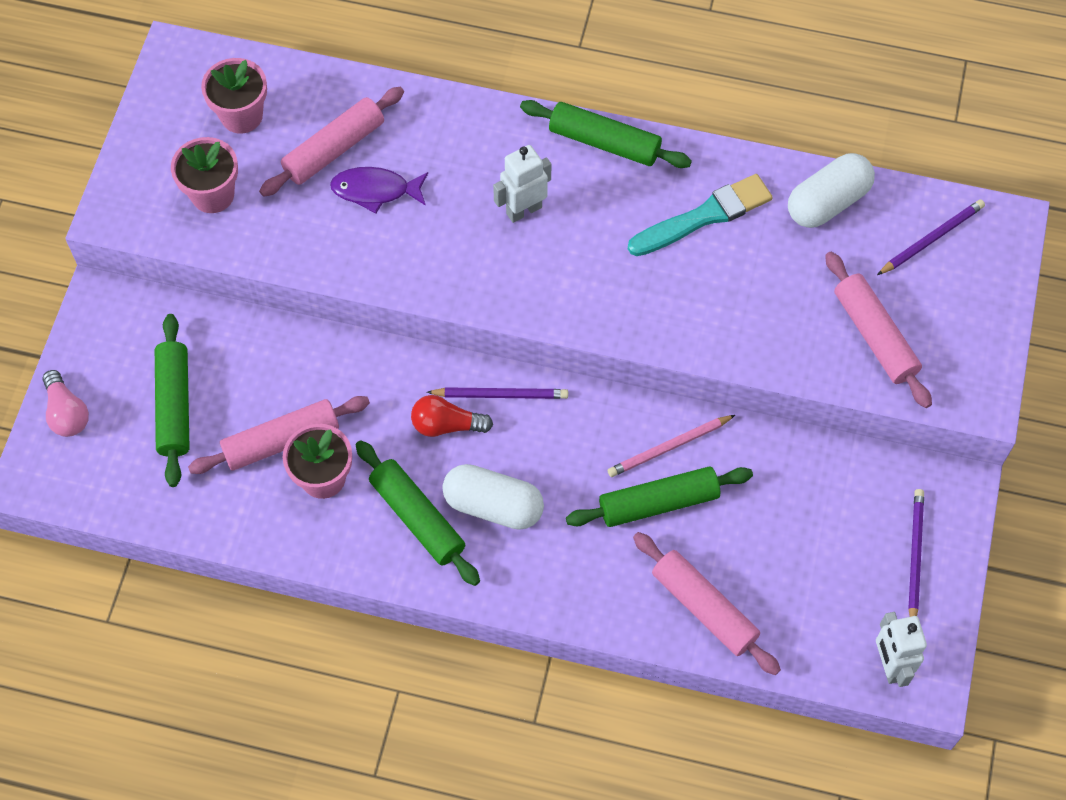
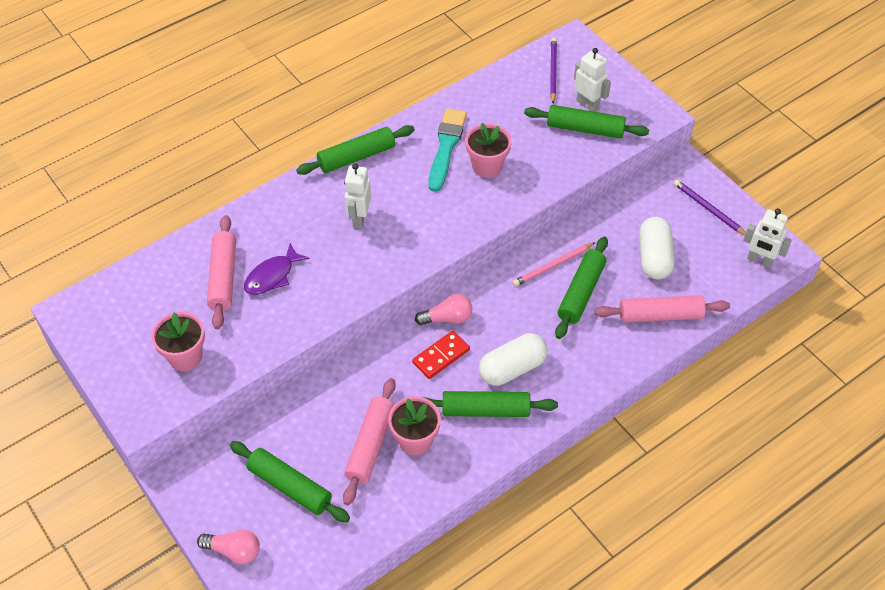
camera: 50 degrees left, 10 degrees down
(241, 115) = (149, 306): pink flower pot -> pink flower pot (487, 166)
(446, 425) = (441, 356): red light bulb -> red domino
(500, 394) = (447, 318): purple pencil -> pink light bulb
(669, 447) = (553, 266): pink pencil -> pink pencil turned 45 degrees clockwise
(828, 202) = (490, 95): white capsule -> white capsule (654, 257)
(874, 336) = (585, 129): pink rolling pin -> green rolling pin
(916, 312) = (587, 104): none -> white robot

